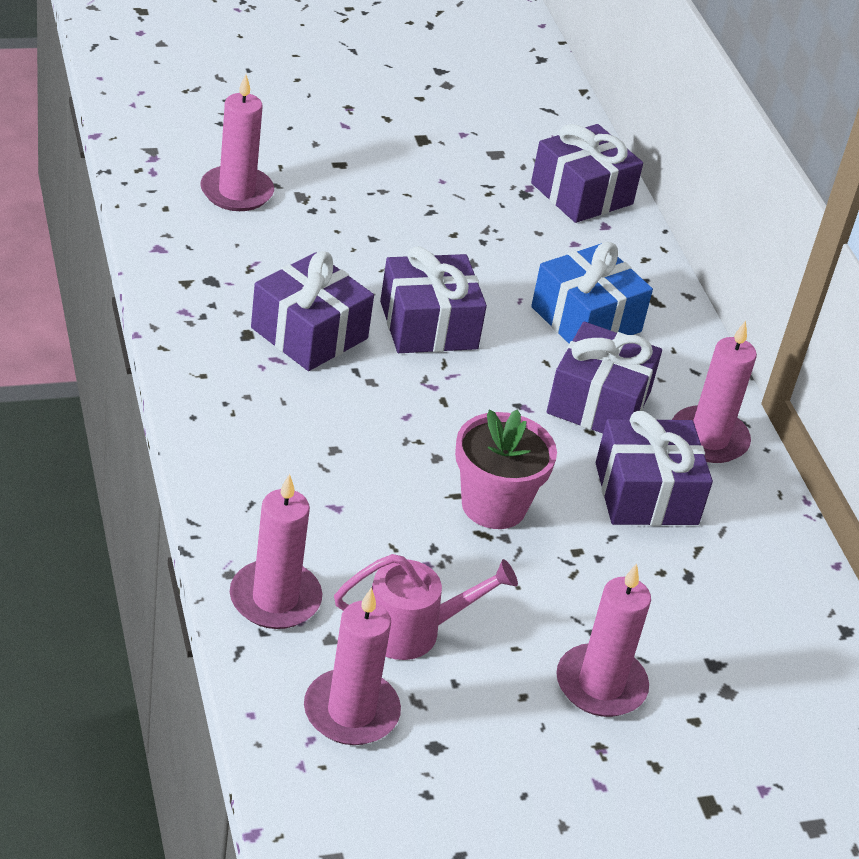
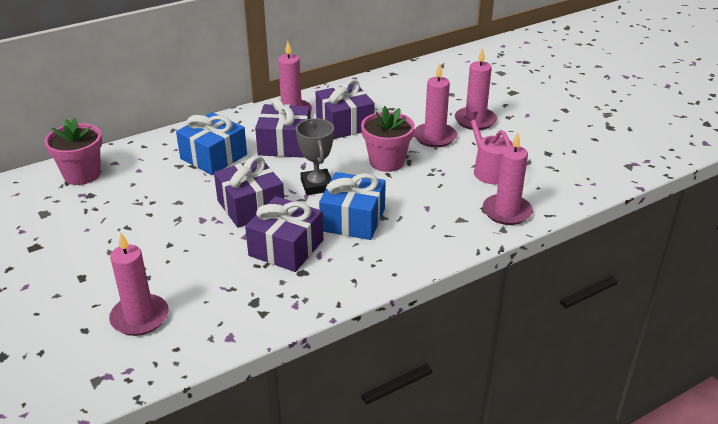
camera: 100 degrees left, 5 degrees down
(343, 415) = (353, 220): none -> blue gift
(351, 711) = (552, 176): pink candle -> pink candle (434, 137)
(455, 404) = (317, 185): none -> grey trophy
(582, 194) = (82, 174): purple gift -> pink flower pot

